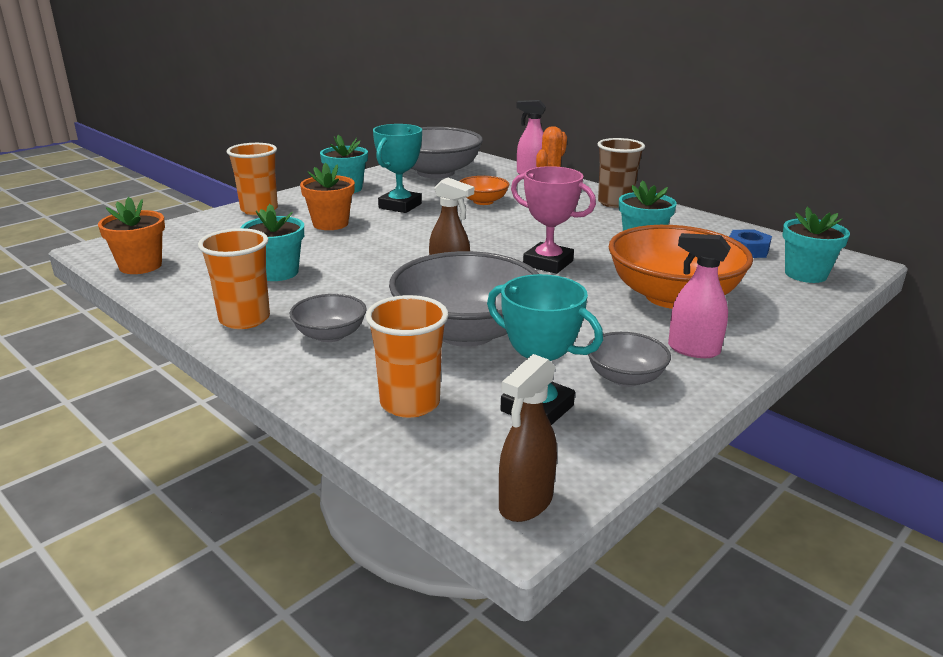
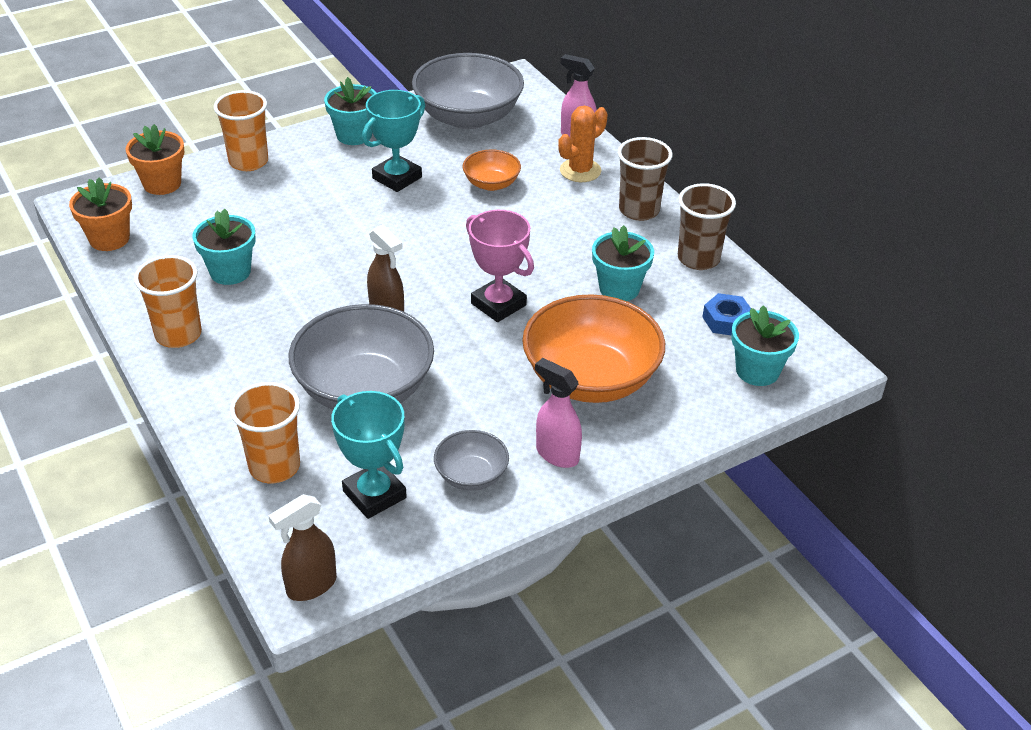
camera: 15 degrees right, 15 degrees up
(330, 224) = (311, 199): orange flower pot -> orange flower pot (162, 184)
(330, 335) = (244, 370): grey bowl -> none
(688, 221) = (698, 259): none -> brown cup

